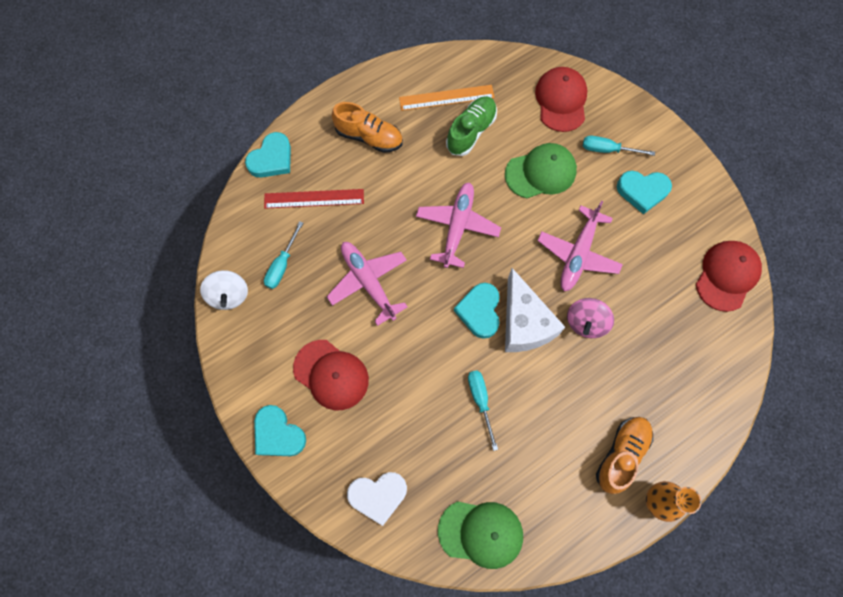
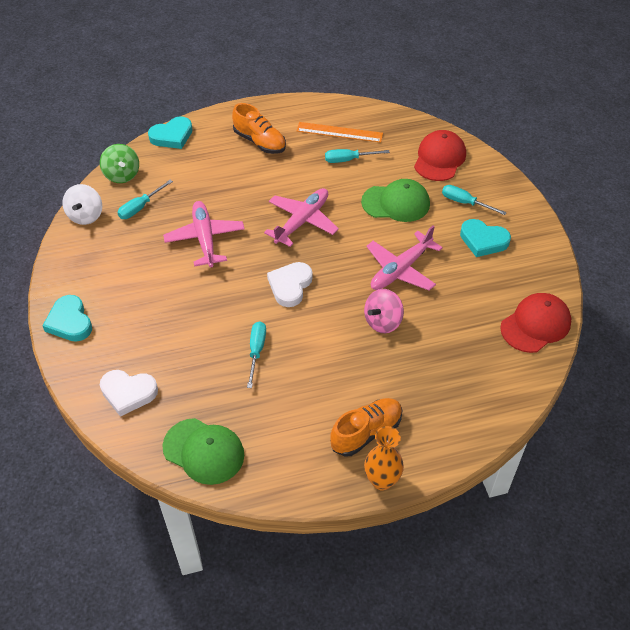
camera: 20 degrees right, 20 degrees down
(242, 229) = (122, 175): none -> green spinning top
(314, 199) = (191, 170): red ruler -> none
(331, 375) = (137, 293): red cap -> none
(471, 131) = (348, 160): green shoe -> turquoise screwdriver
(479, 311) = (290, 286): turquoise heart -> white heart
(524, 323) = (325, 306): white cheese -> none

